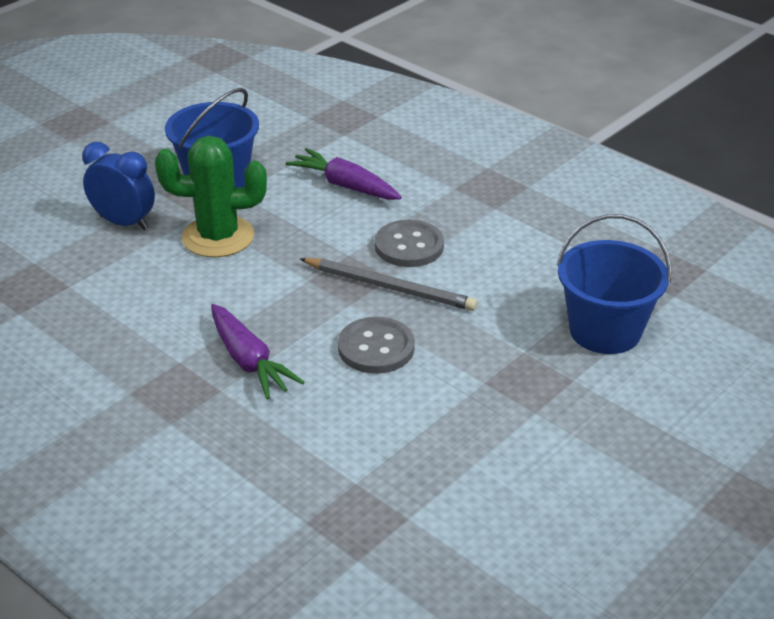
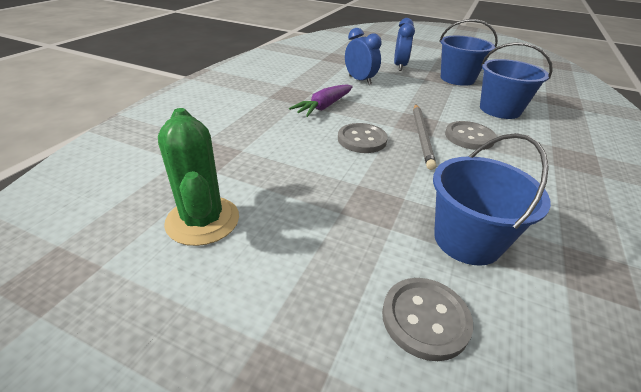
camera: 70 degrees right, 0 degrees up
(161, 290) = (360, 80): none -> blue clock
(218, 237) = (413, 85): green cactus -> green cactus (203, 220)
(345, 186) = (500, 110): purple carrot -> blue bucket
(695, 396) = (425, 319): none -> grey button

